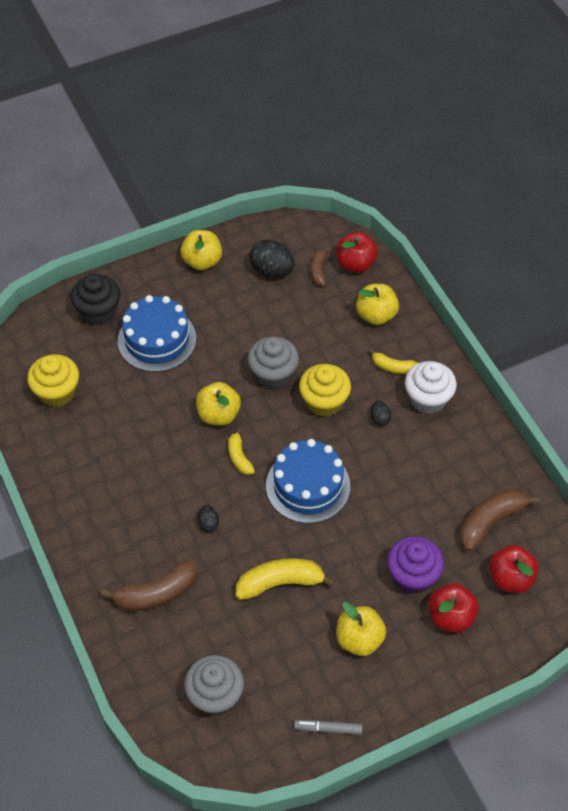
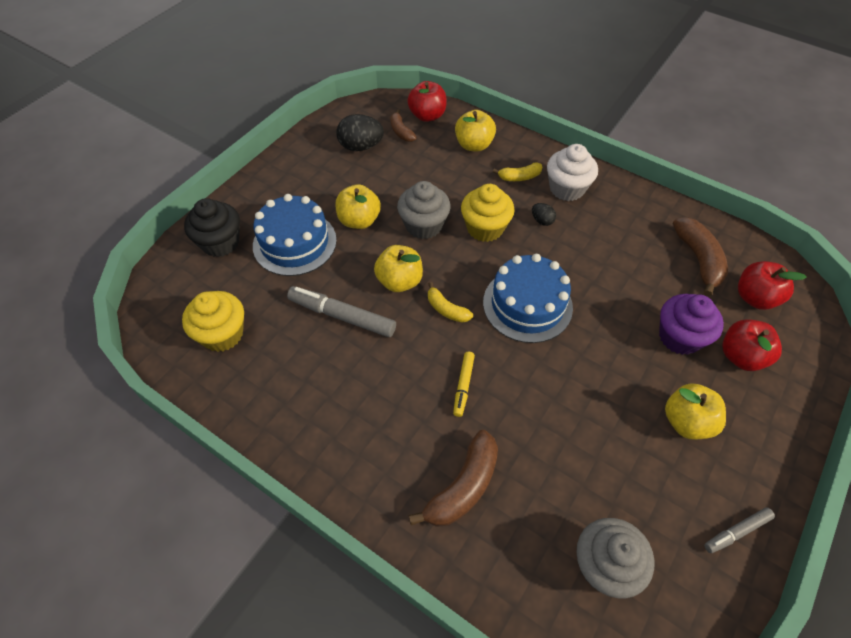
camera: 30 degrees left, 0 degrees up
(154, 422) = (342, 316): none -> grey marker
(202, 261) = (293, 163): yellow apple -> yellow apple (359, 220)
(208, 523) = (463, 386): black egg -> yellow marker
(280, 583) = (574, 407): yellow banana -> none
(490, 521) = (698, 259): brown banana -> brown banana turned 150 degrees clockwise

